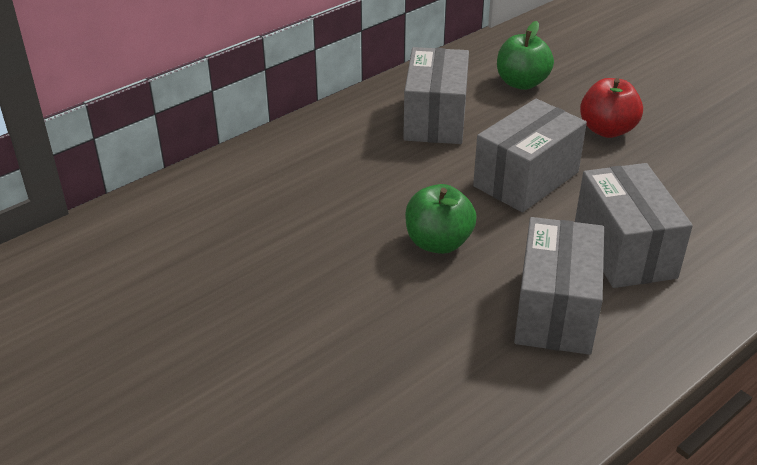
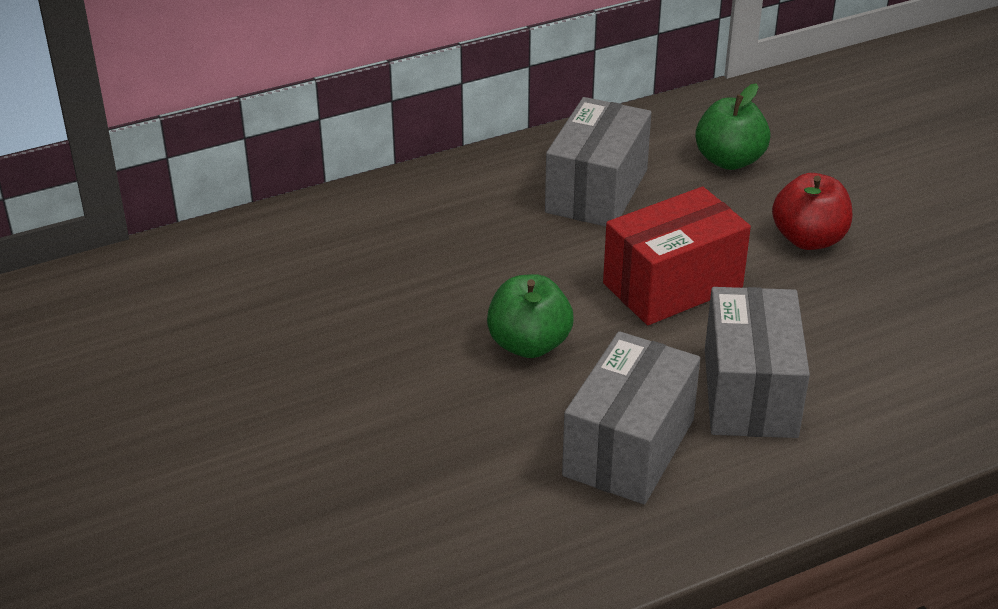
camera: 15 degrees right, 0 degrees up
(526, 179) = (672, 285): grey box -> red box

